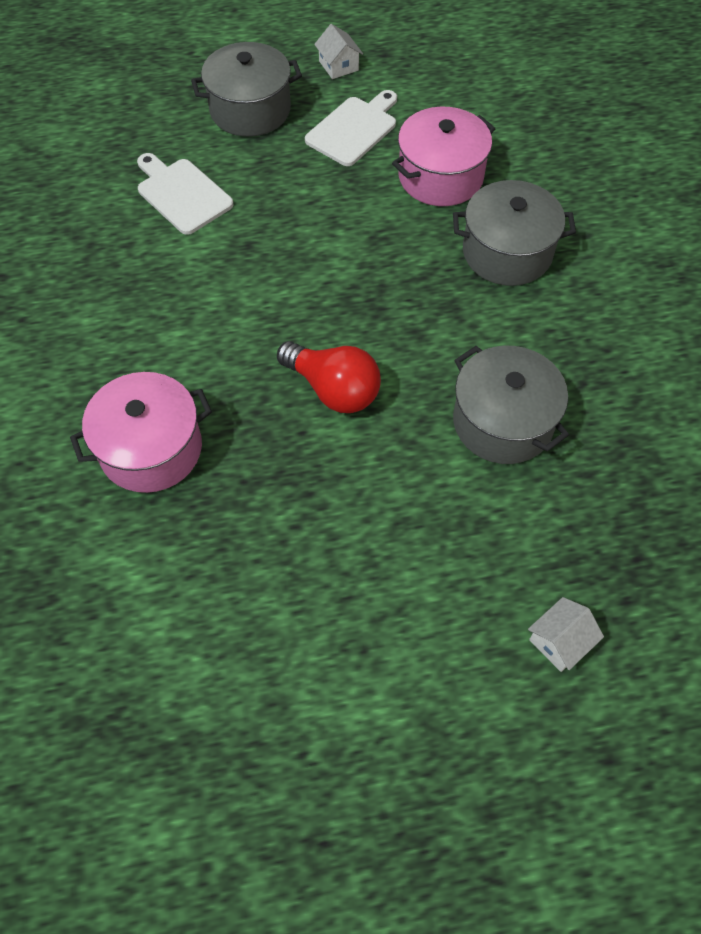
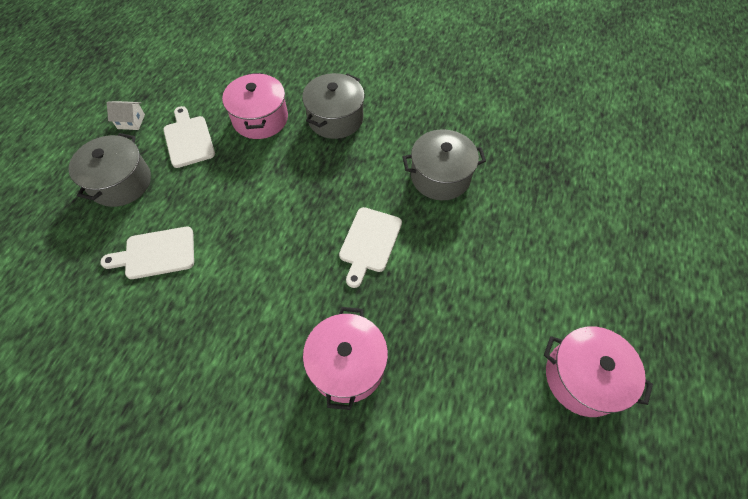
camera: 60 degrees left, 0 degrees up
(285, 742) = (582, 378): none -> pink pot
(333, 389) = (369, 243): red light bulb -> white cutting board
(560, 641) = (577, 220): white house -> none

